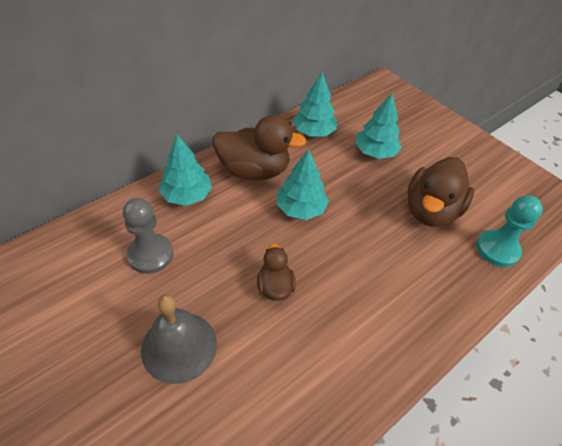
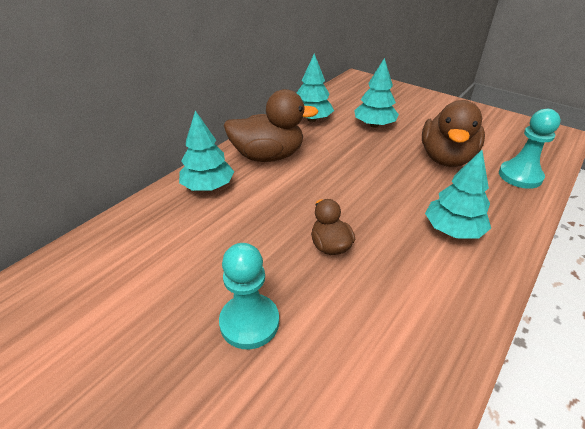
camera: 10 degrees left, 10 degrees down
(150, 255) = (187, 243): grey pawn -> none
(179, 346) = (249, 322): grey bell -> turquoise pawn
(301, 209) = (326, 177): turquoise tree -> turquoise tree (453, 230)

